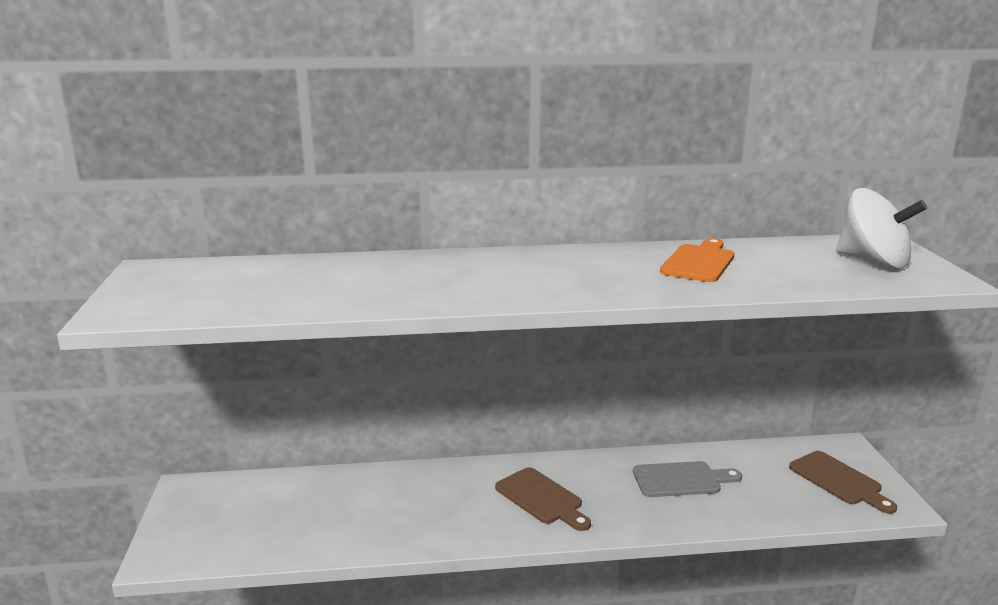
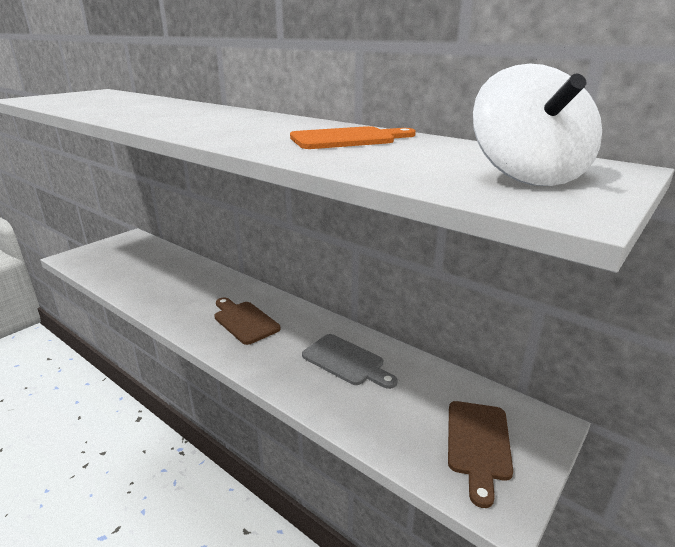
camera: 45 degrees right, 5 degrees up
(542, 498) = (244, 321): brown cutting board -> brown cutting board turned 135 degrees clockwise

